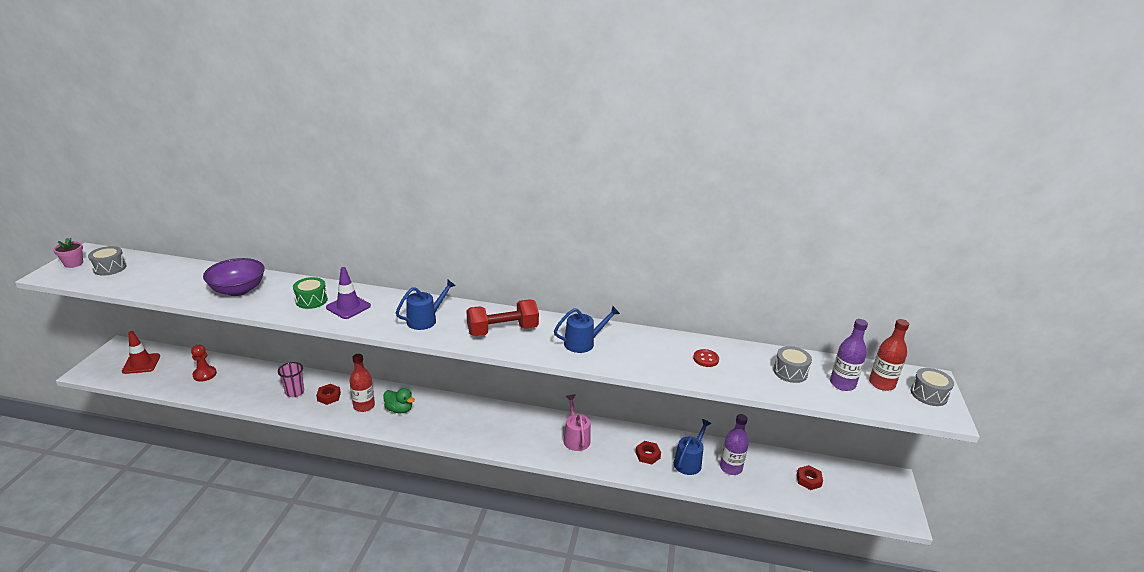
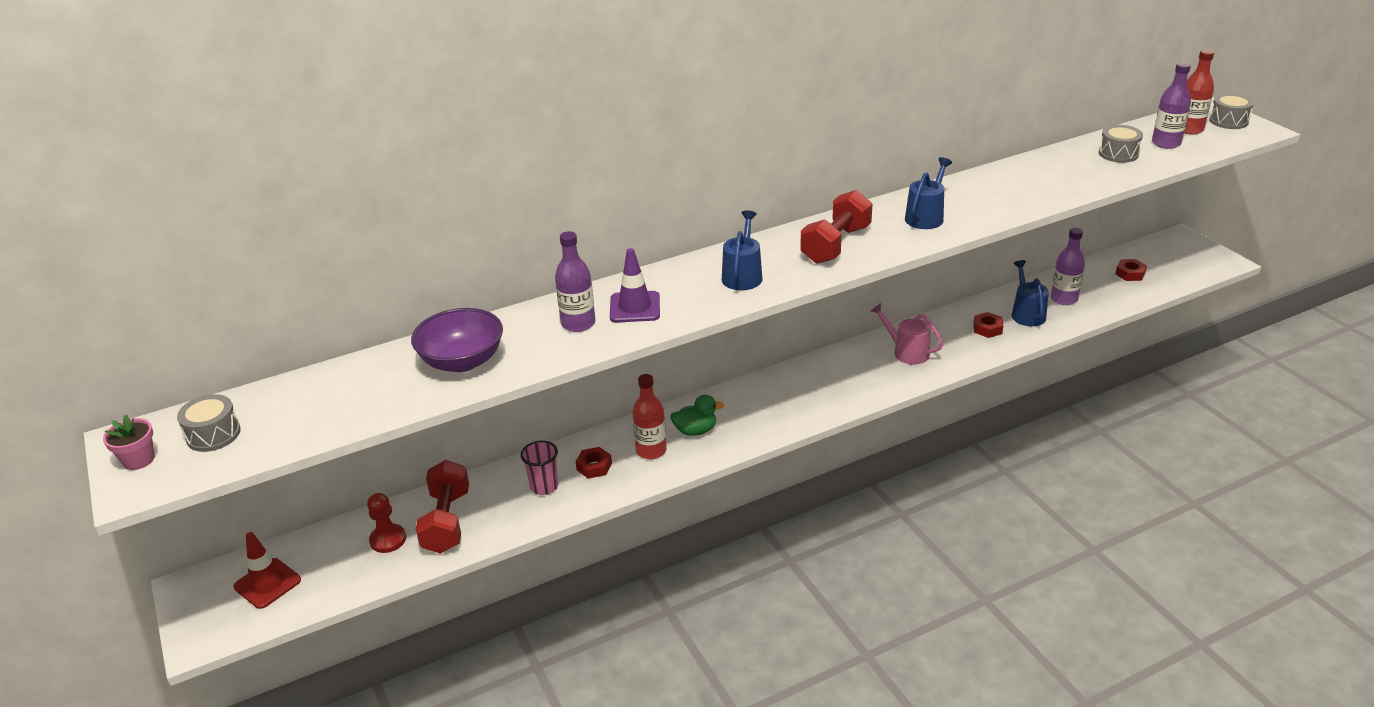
camera: 35 degrees left, 5 degrees up
(236, 382) = (446, 521): none -> red dumbbell
(311, 300) = (578, 324): green drum -> purple bottle
(706, 359) = (1043, 177): red button -> none

